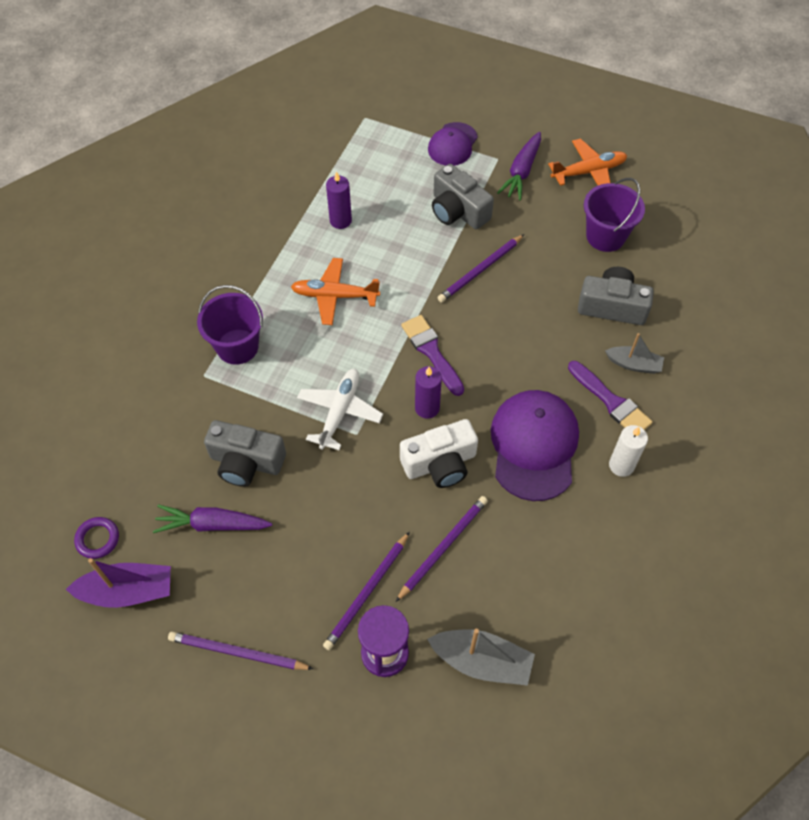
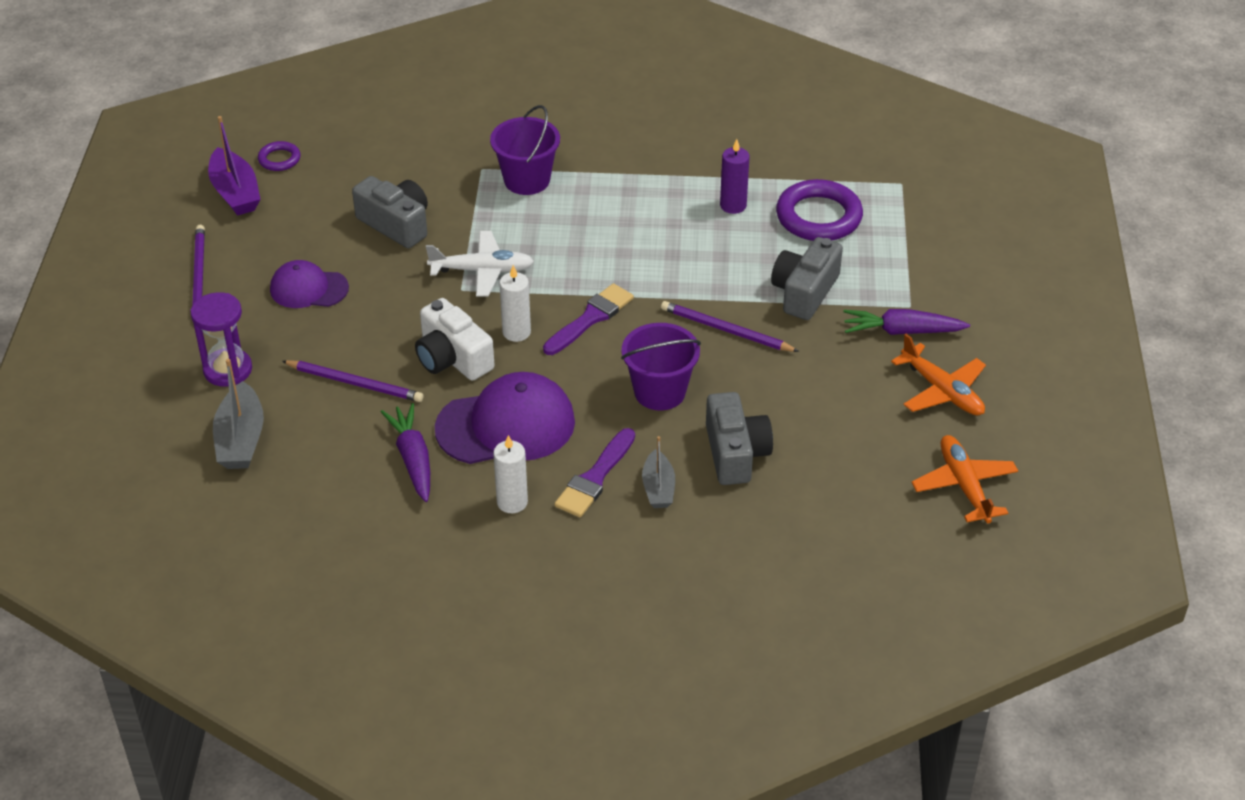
camera: 70 degrees right, 15 degrees down
(212, 524) = (320, 223): purple carrot -> purple carrot (413, 459)
(246, 462) = (396, 224): grey camera -> grey camera turned 135 degrees clockwise
(334, 296) = (627, 228): orange plane -> orange plane (964, 485)
(367, 592) = (286, 342): purple pencil -> none
(379, 175) = (818, 217): none -> purple ring
(427, 408) = (516, 332): purple candle -> white candle
(452, 144) = (907, 263): purple cap -> purple cap (308, 289)
(605, 236) = (843, 427): purple bucket -> purple bucket (659, 392)

